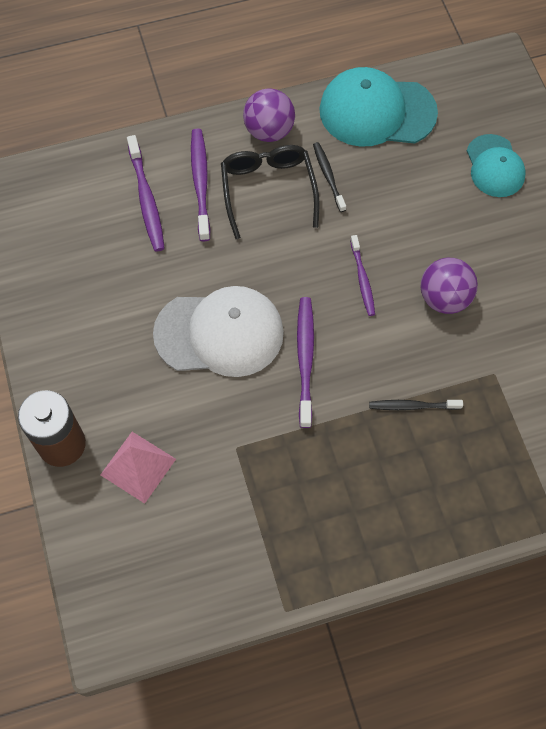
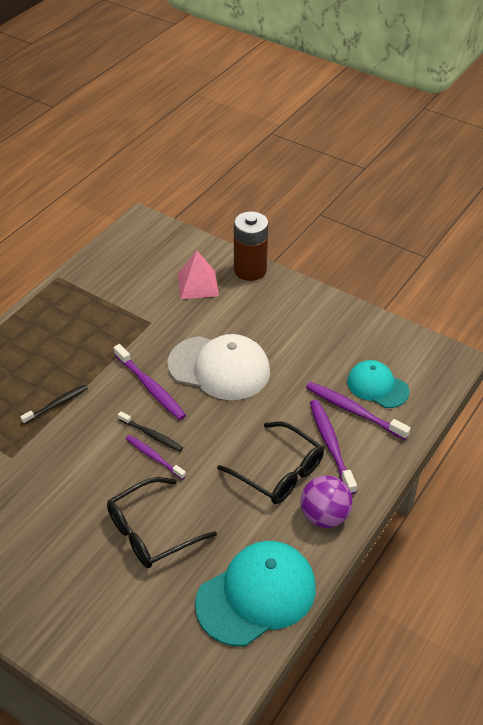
camera: 140 degrees right, 20 degrees down
(200, 183) = (331, 445): purple toothbrush -> purple toothbrush turned 150 degrees counterclockwise
(219, 333) = (219, 368): white cap -> white cap turned 120 degrees counterclockwise
(328, 176) = (245, 512): black toothbrush -> black toothbrush (151, 435)
(417, 212) = (152, 531): none -> black glasses
(444, 298) = (83, 482): purple ball -> none
(495, 166) = (116, 616): turquoise cap -> turquoise cap (377, 386)

